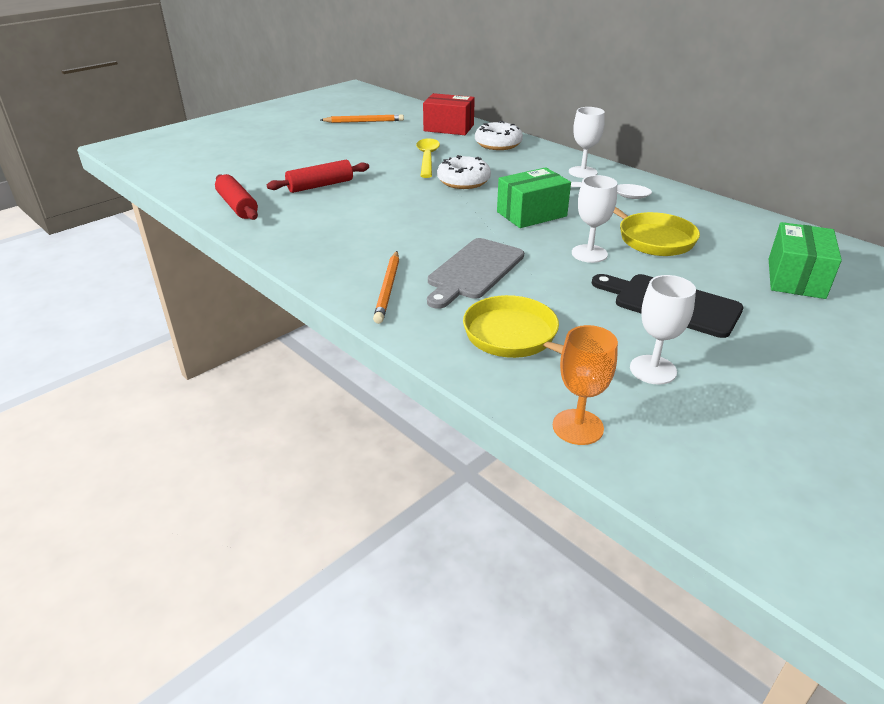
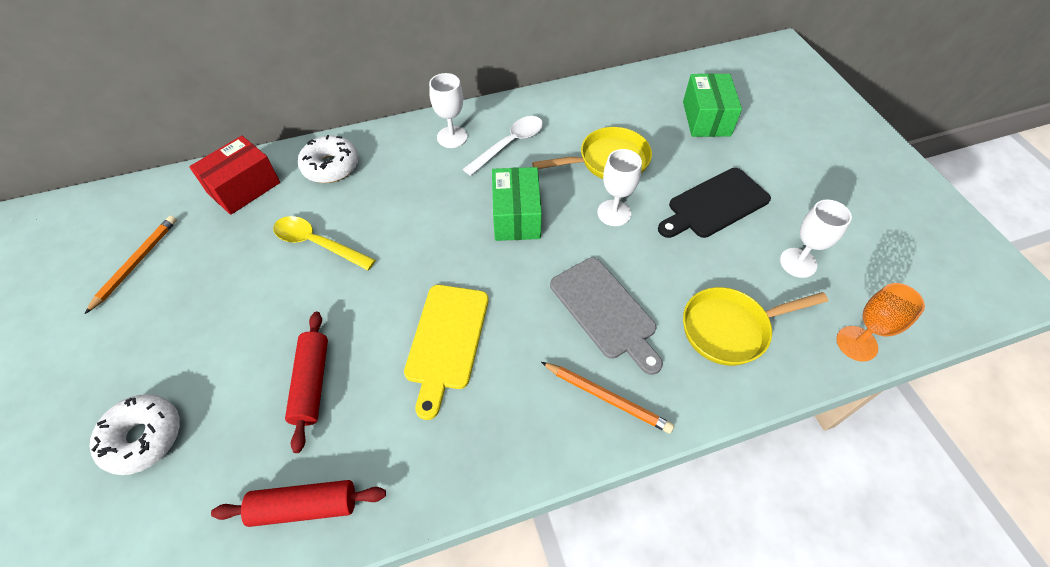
camera: 65 degrees left, 20 degrees up
(387, 217) = (446, 341): none -> yellow cutting board
(463, 181) = (404, 237): white donut -> white donut (143, 437)
(795, 278) = (706, 118): green box -> green box turned 45 degrees clockwise

